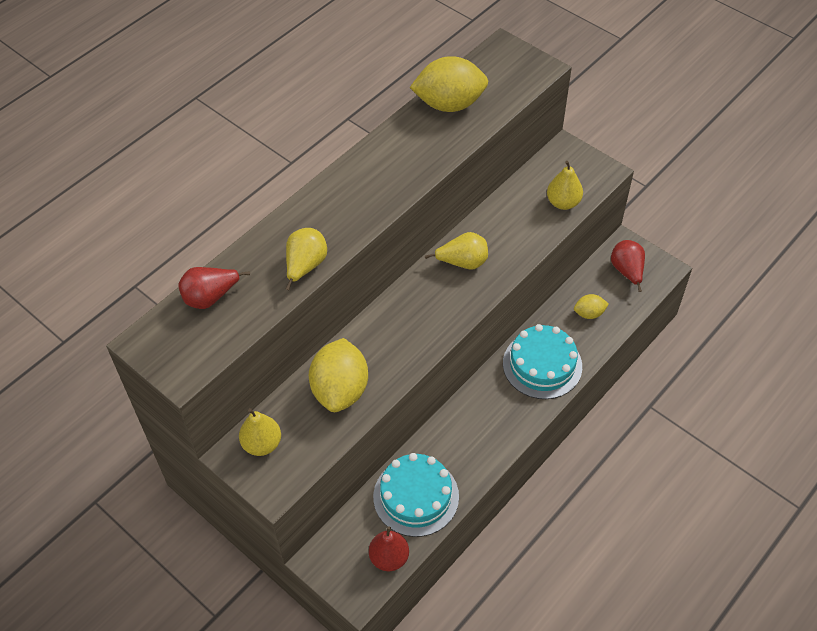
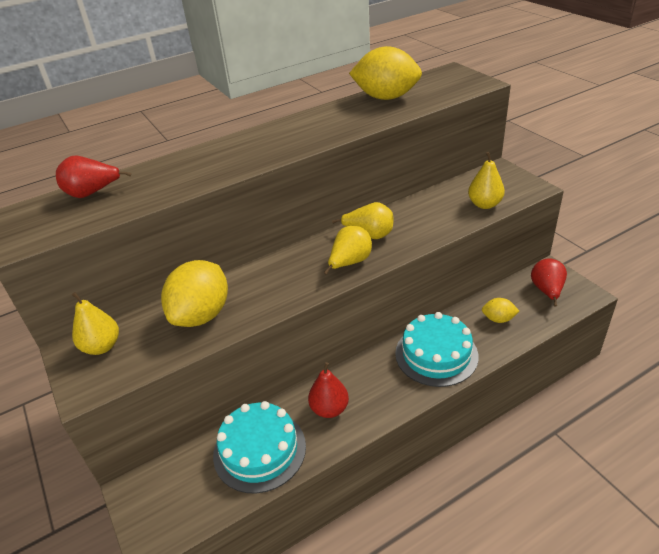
camera: 20 degrees right, 15 degrees down
(305, 266) = (190, 182): yellow pear -> yellow pear (350, 263)
(389, 558) = (203, 507): red pear -> red pear (329, 409)

